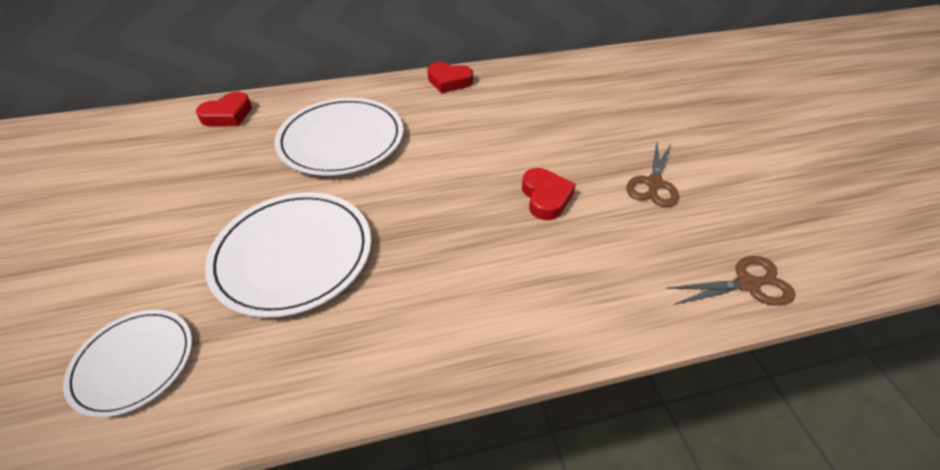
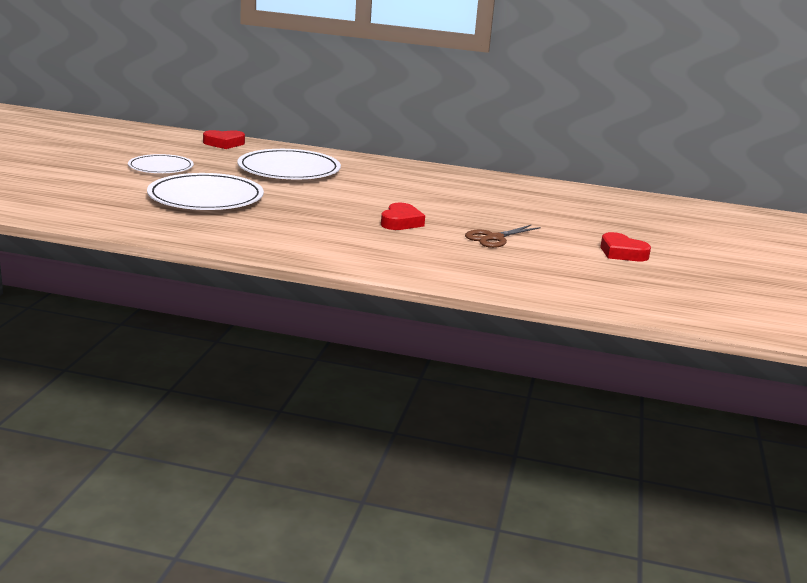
camera: 25 degrees right, 25 degrees down
(134, 362) = (87, 203): white plate -> white plate (161, 167)
(449, 81) = (406, 166): red heart -> red heart (622, 253)
(747, 284) = (491, 282): brown scissors -> none

